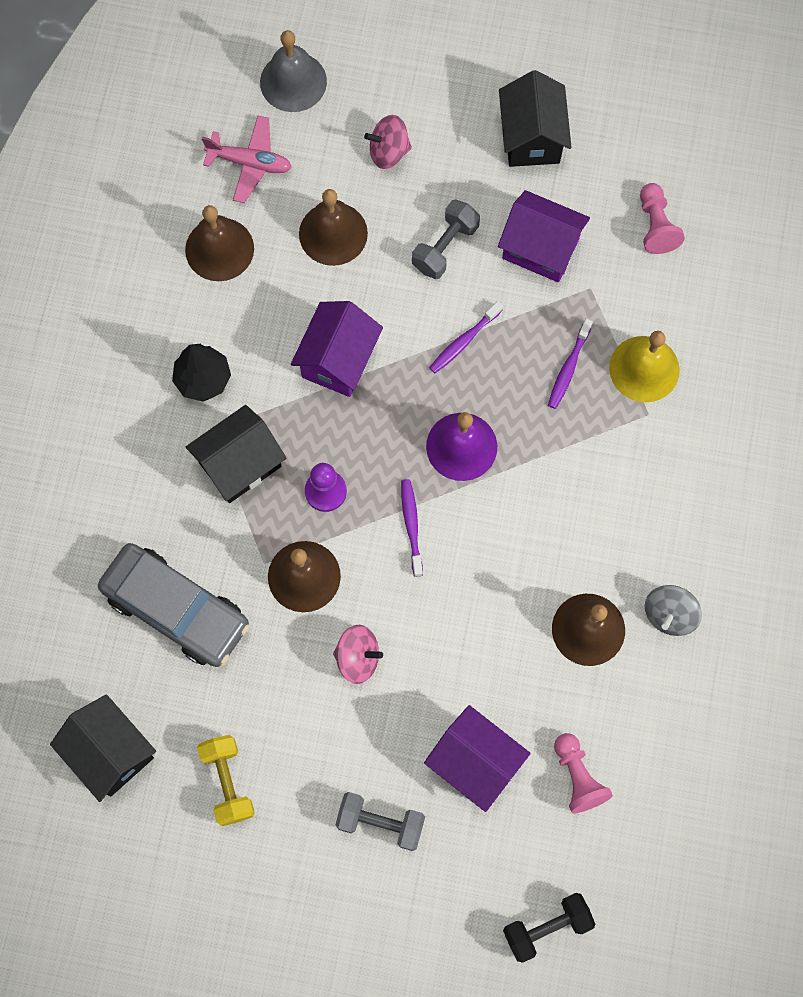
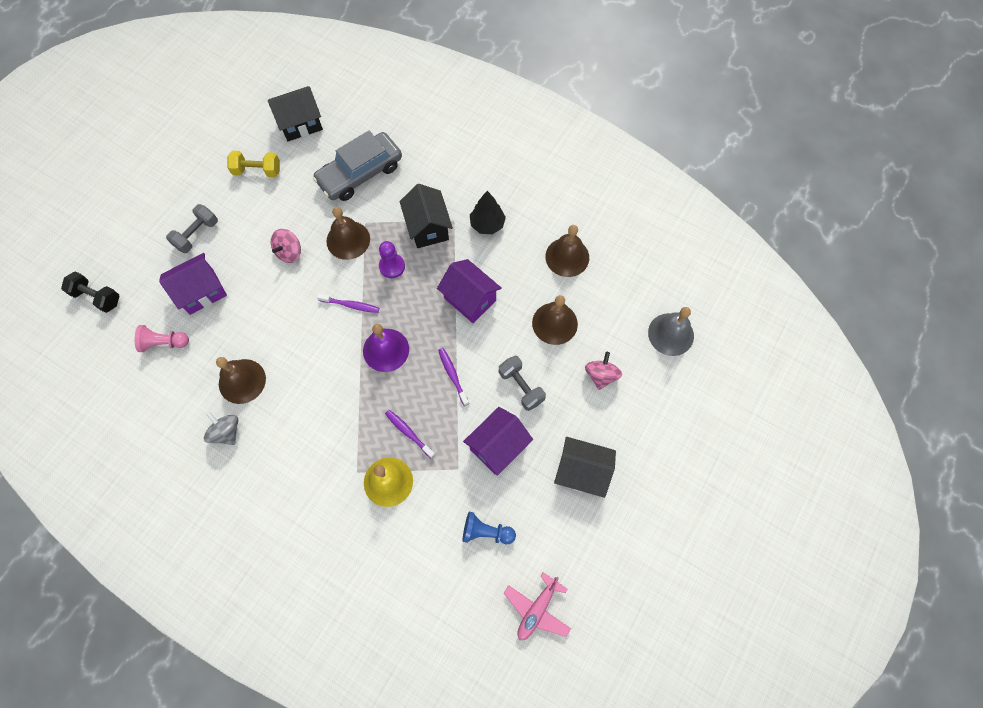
camera: 110 degrees right, 5 degrees down
(250, 163) = (620, 291): pink plane -> pink plane (537, 609)
(547, 927) = (97, 297): black dumbbell -> black dumbbell turned 60 degrees counterclockwise
(655, 225) = (486, 532): pink pawn -> blue pawn

